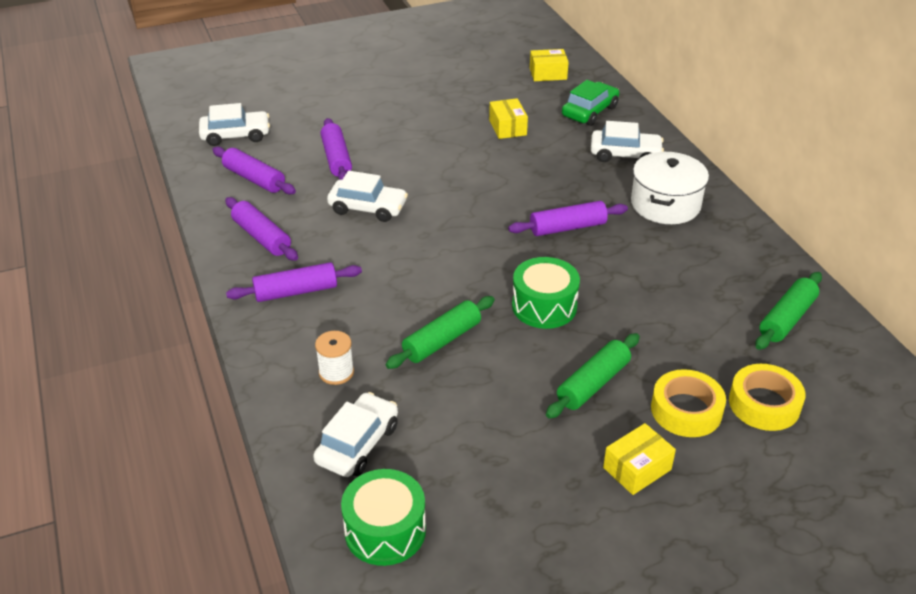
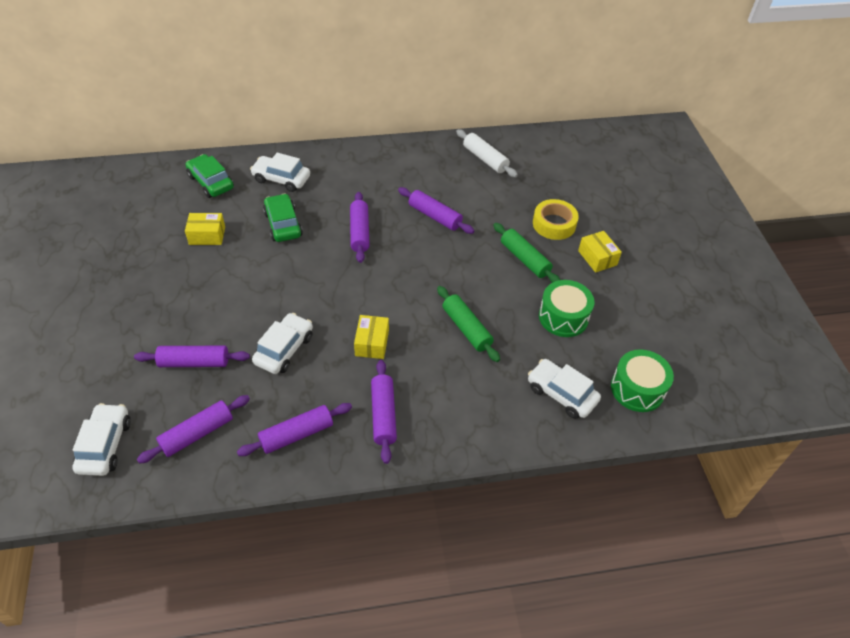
camera: 80 degrees left, 10 degrees up
(336, 372) = (487, 398): white spool -> none
(544, 306) = (444, 265): green drum -> green drum (563, 317)
(548, 74) = (135, 192): yellow box -> yellow box (372, 343)
(550, 171) = (283, 224): none -> green car
(625, 154) = (281, 179): white car -> white car turned 90 degrees counterclockwise
(632, 285) = (435, 216): none -> purple rolling pin
(665, 204) = (352, 176): white pot -> none
(764, 404) = (554, 191): yellow tape -> none
(787, 319) = (485, 159): green rolling pin -> white rolling pin

